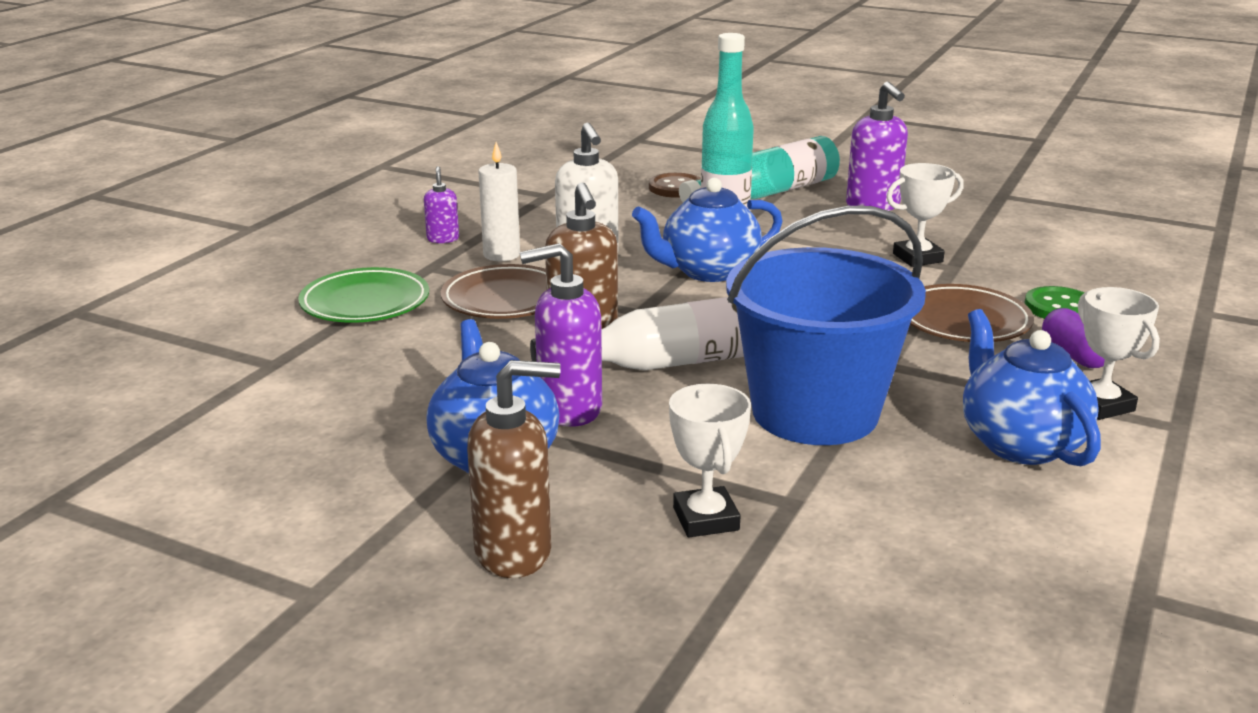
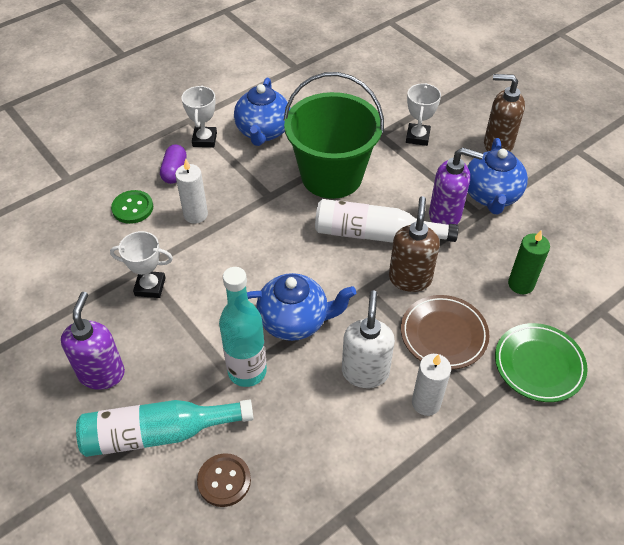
camera: 155 degrees left, 25 degrees up
(406, 363) = (521, 284): none -> green candle
(443, 239) = (464, 451): purple soap dispenser -> none
(815, 412) = (331, 176): blue bucket -> green bucket
(963, 321) = (195, 215): brown plate -> white candle

